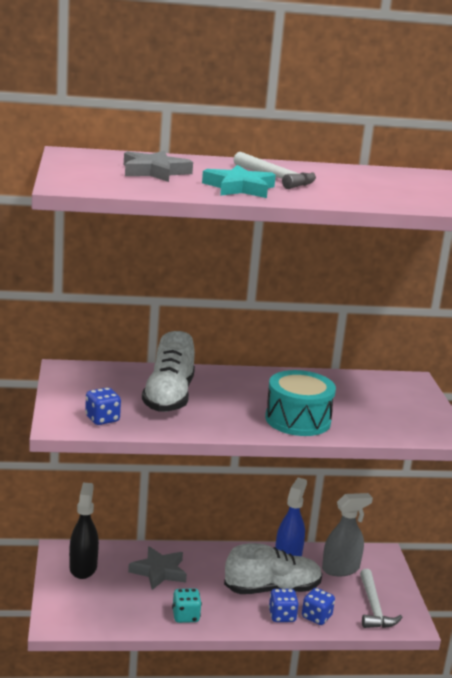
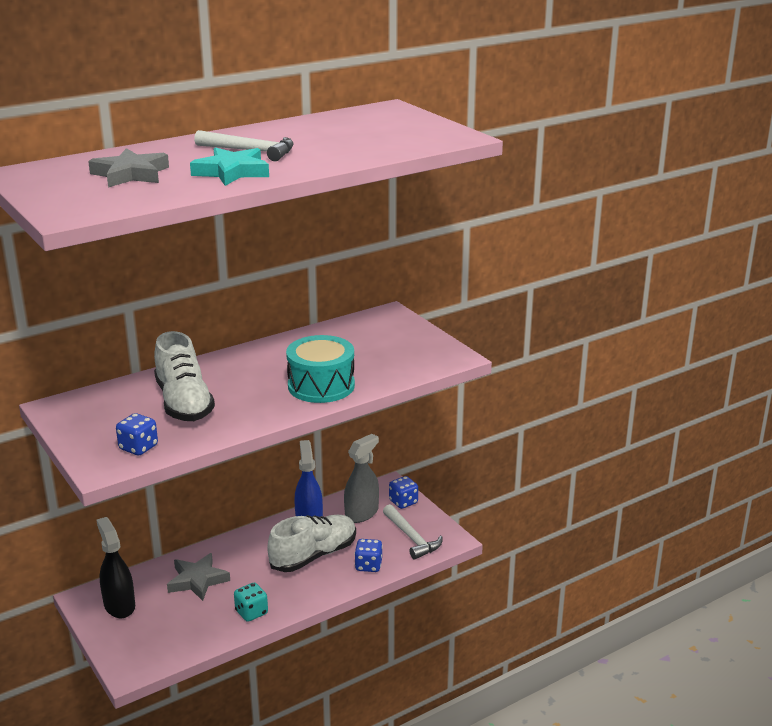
camera: 25 degrees left, 5 degrees up
(282, 616) = (338, 577): blue dice -> blue dice (403, 502)

